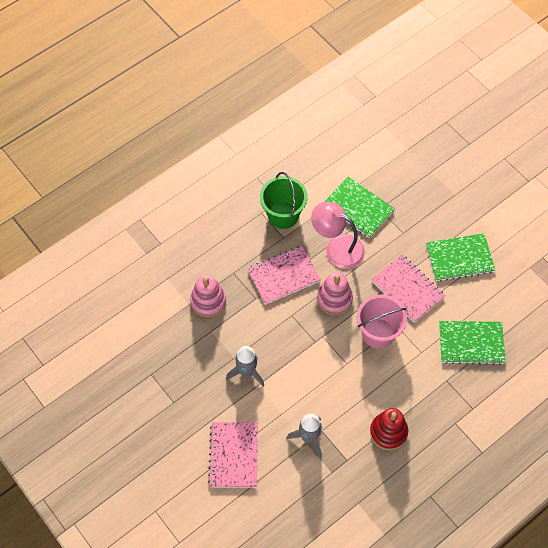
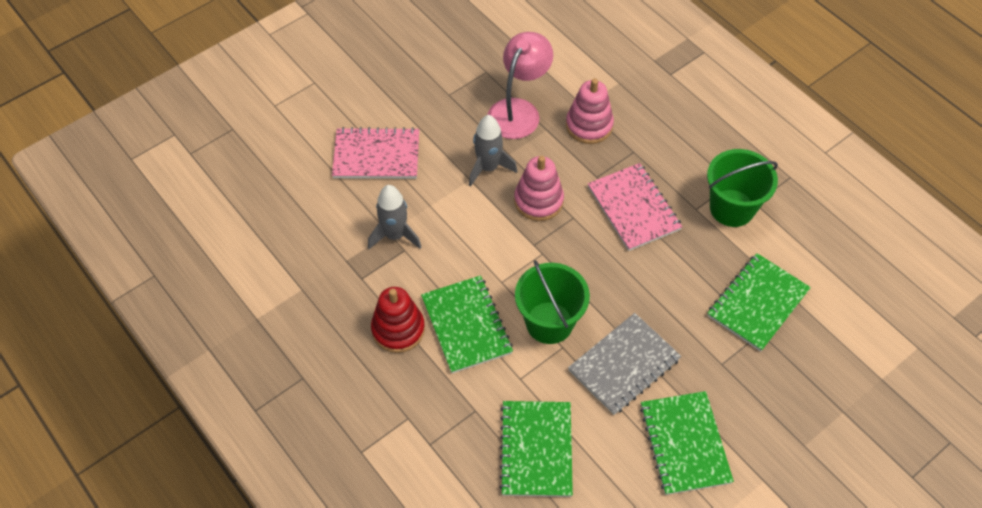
camera: 90 degrees right, 5 degrees down
(334, 299) = (601, 269): pink stacking toy -> pink stacking toy (538, 201)
(337, 248) = (685, 274): pink lamp -> pink lamp (518, 110)
(378, 333) = (549, 322): pink bucket -> green bucket
(383, 386) = (466, 325): none -> green notebook
(407, 289) = (624, 365): pink notebook -> grey notebook

